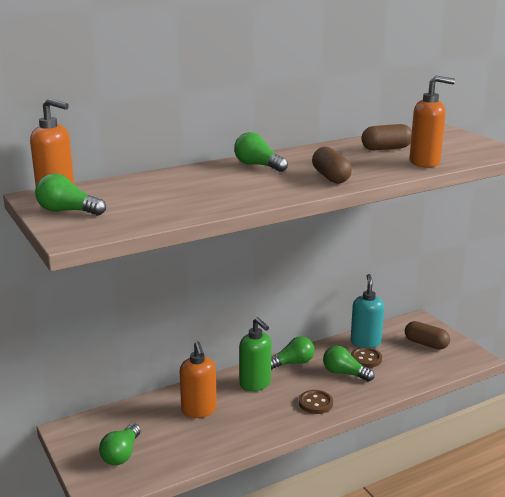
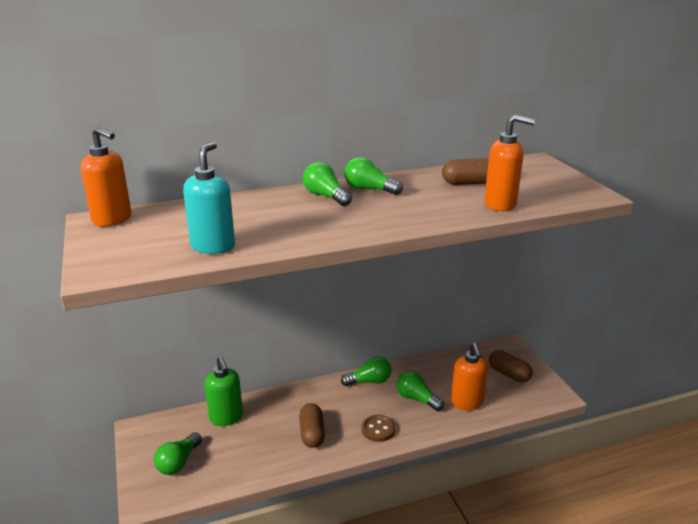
camera: 10 degrees right, 5 degrees up
(68, 211) = (110, 241): green light bulb -> green light bulb (369, 189)
(199, 410) = (264, 423): orange soap dispenser -> orange soap dispenser (467, 403)
(255, 384) = (326, 400): green soap dispenser -> green soap dispenser (226, 418)
(331, 177) = (391, 217): brown capsule -> brown capsule (312, 433)
(365, 342) = (448, 366): turquoise soap dispenser -> turquoise soap dispenser (213, 246)
(366, 359) = (443, 384): brown button -> none

